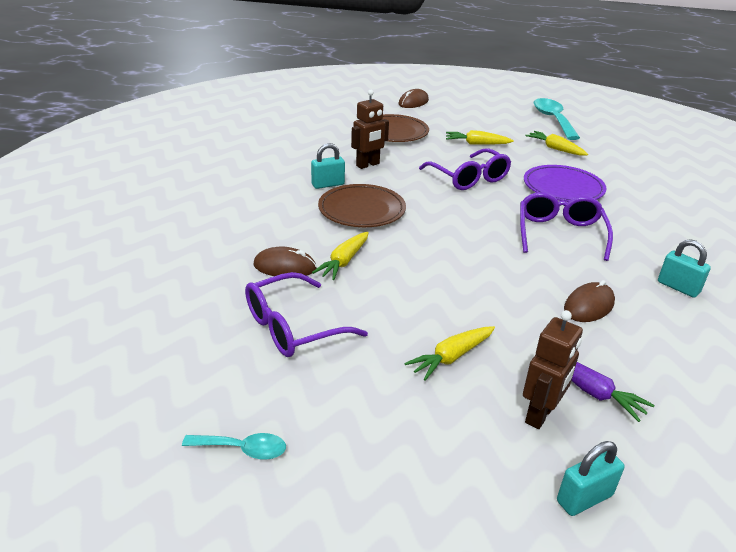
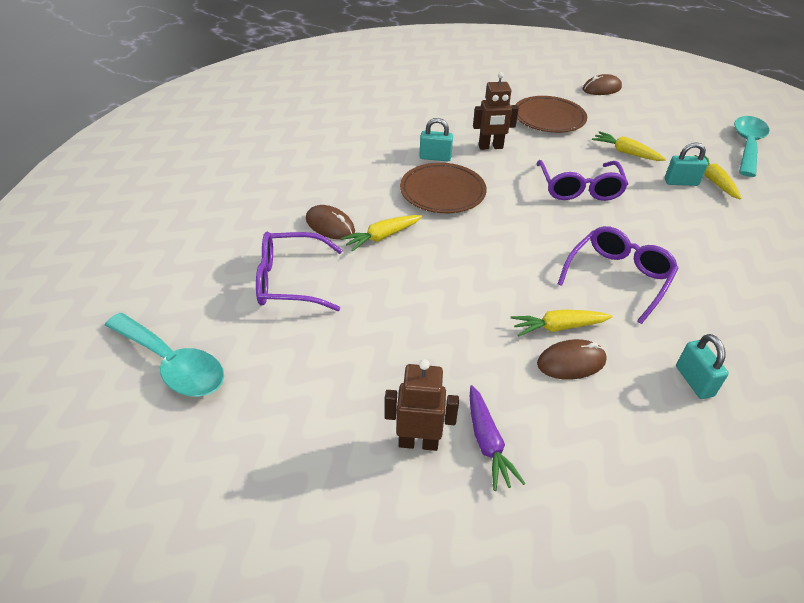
camera: 30 degrees right, 10 degrees up
(243, 449) = (172, 364): turquoise spoon -> turquoise spoon, size x1.91
(451, 357) = (391, 358): yellow carrot -> yellow carrot (558, 327)
(540, 415) = (418, 442): brown robot -> brown robot turned 150 degrees counterclockwise
(563, 188) = (675, 229): purple plate -> none
(584, 498) = (383, 530): turquoise padlock -> turquoise padlock (681, 182)

